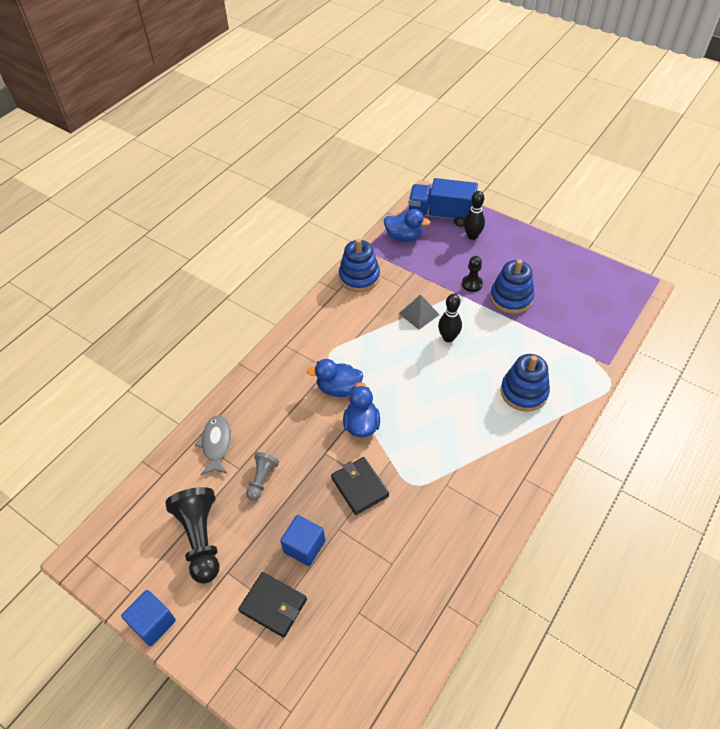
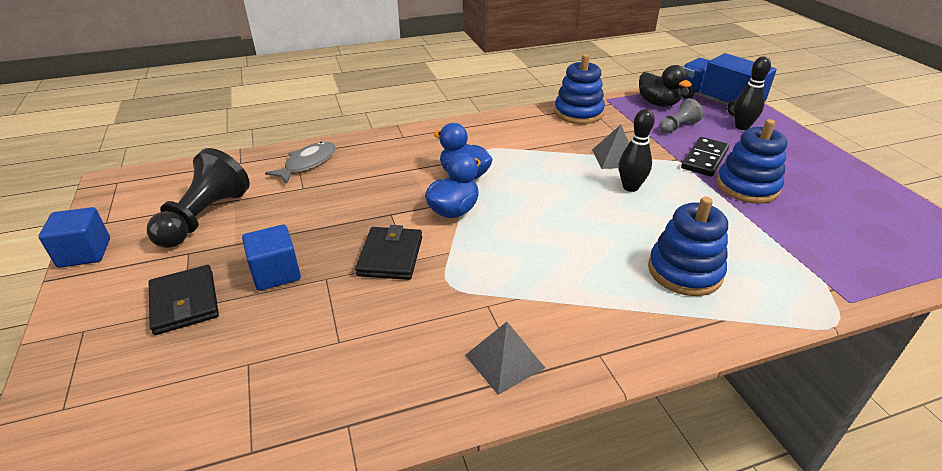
camera: 35 degrees right, 15 degrees down
(262, 479) = (310, 204): grey pawn -> grey pawn (677, 127)
(404, 237) = (658, 103): blue duck -> black duck
(472, 284) = (704, 159): black pawn -> black domino
(485, 514) = (504, 361): none -> grey pyramid

